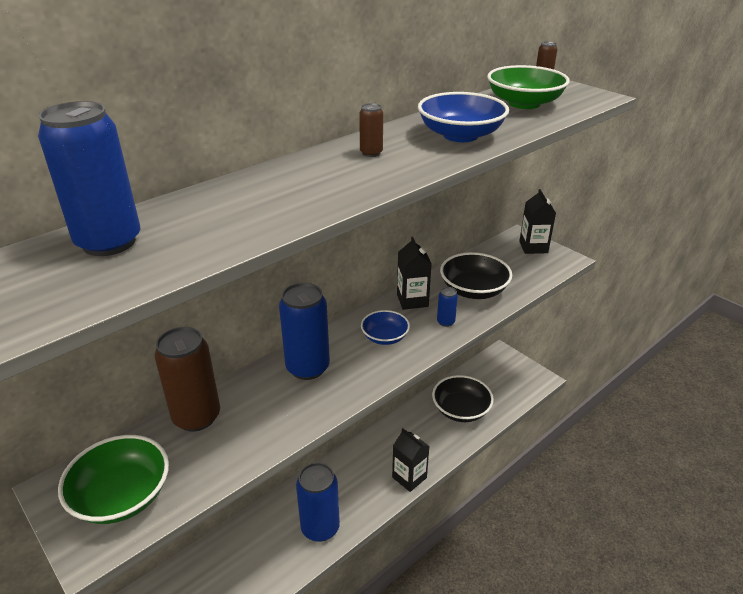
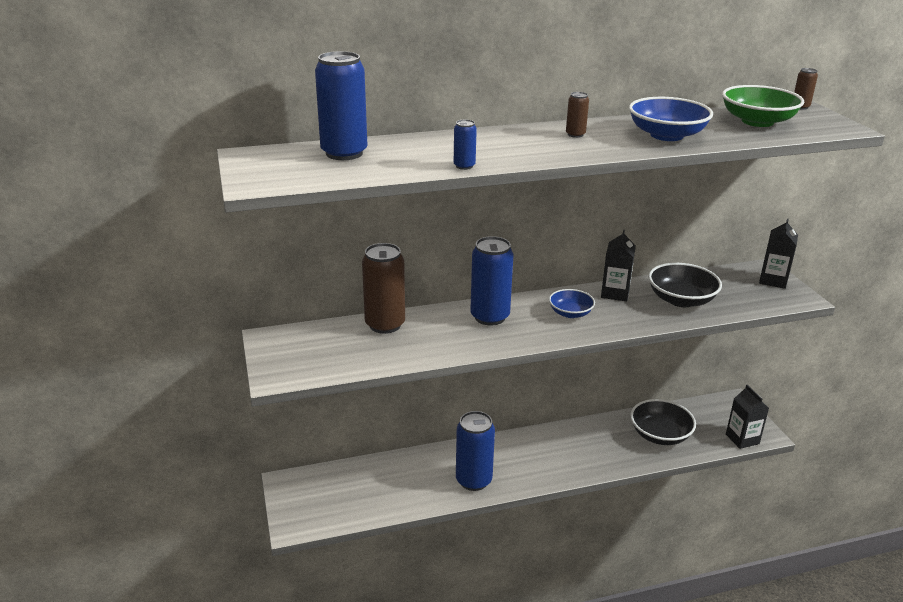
camera: 25 degrees right, 5 degrees down
(122, 496) = (309, 355): green bowl -> none
(409, 477) = (575, 471): black carton -> black carton (742, 439)
(445, 322) = (635, 316): blue can -> blue can (464, 166)

